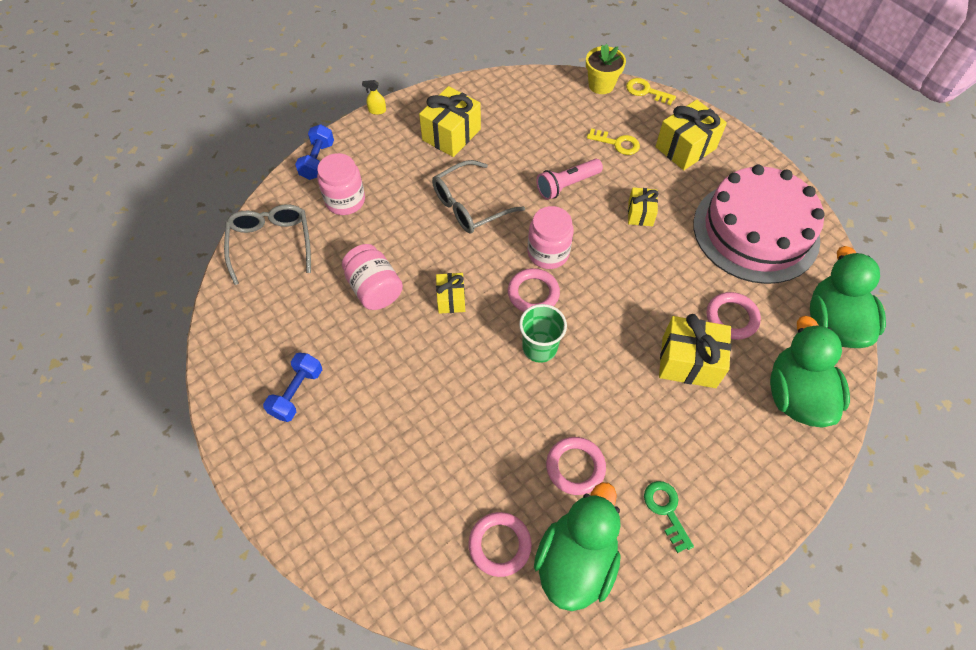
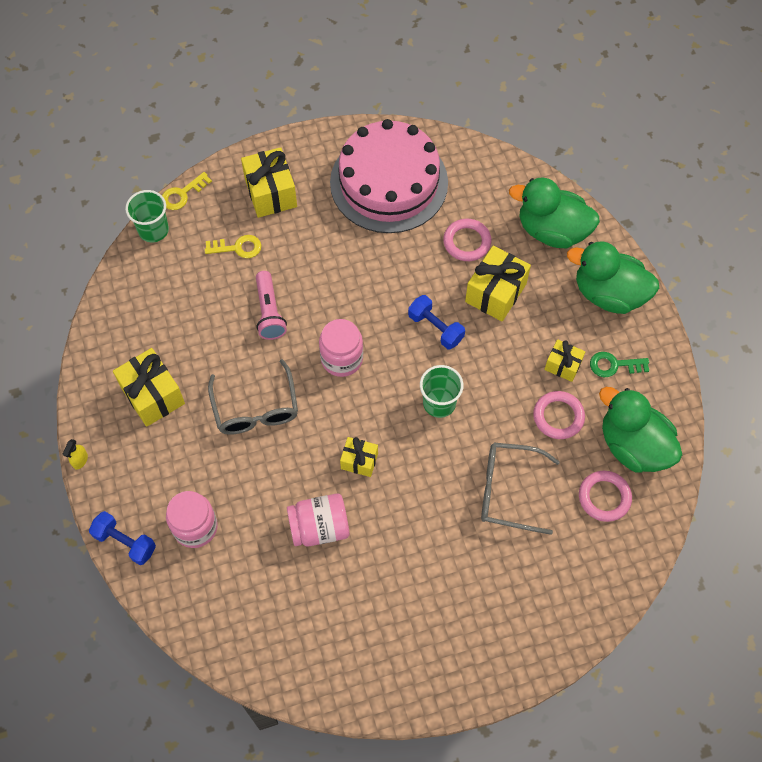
camera: 70 degrees left, 5 degrees up
(271, 244) = (221, 616): grey glasses -> grey glasses (508, 491)
(297, 393) = (408, 628): blue dumbbell -> blue dumbbell (435, 328)
(533, 293) = (381, 388): pink ring -> none
(601, 85) = (153, 230): yellow flower pot -> green cup
(617, 143) = (238, 247): yellow key -> yellow key turned 45 degrees clockwise
(640, 214) = (330, 264): yellow gift -> yellow gift (563, 365)
(833, 323) = (499, 172): green duck -> green duck (608, 294)

